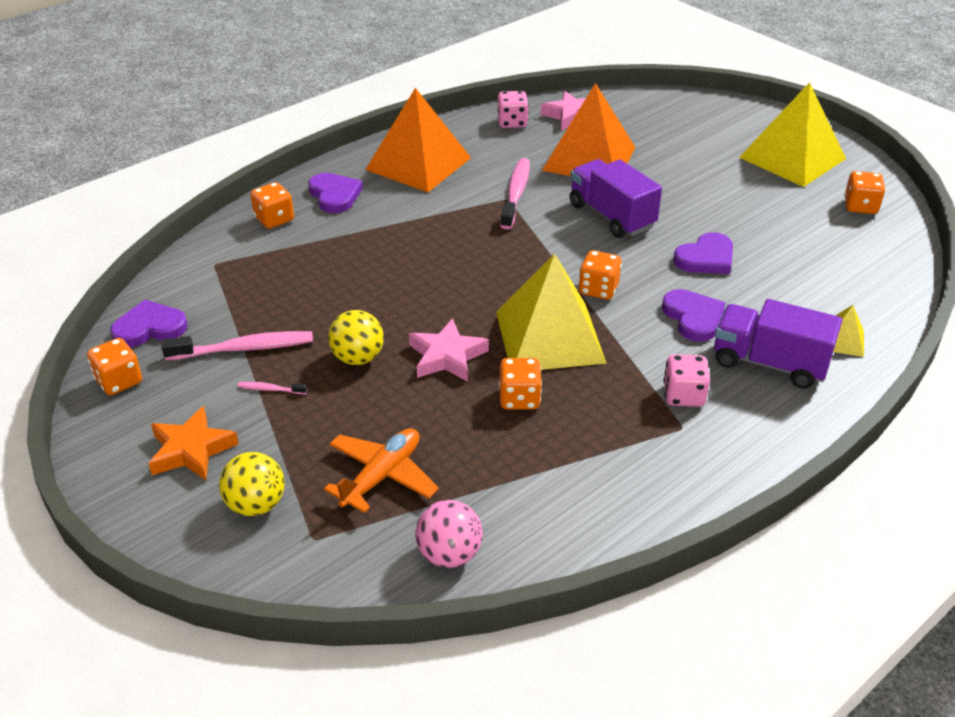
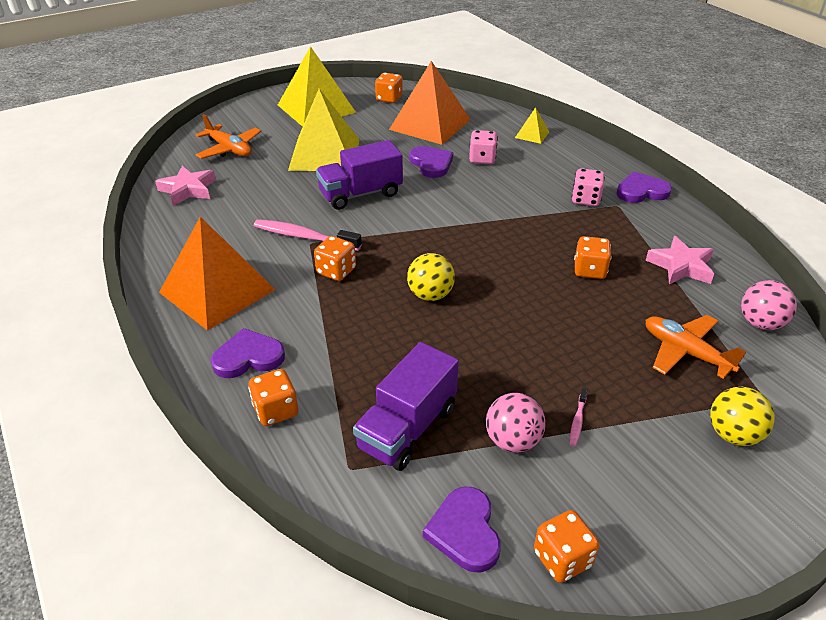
camera: 80 degrees left, 0 degrees up
(191, 450) = (669, 485): orange star -> none
(244, 348) = (512, 441): pink toothbrush -> pink ball
(358, 358) = (534, 357): yellow ball -> yellow ball (430, 295)
(447, 356) = (536, 302): pink star -> pink star (681, 266)
(512, 122) = (176, 223): pink dice -> pink dice (482, 159)
(549, 336) = (515, 246): yellow pyramid -> yellow pyramid (324, 154)
(589, 158) = (266, 191): orange pyramid -> orange pyramid (430, 124)
(598, 289) = (459, 215): orange dice -> orange dice (336, 271)
(661, 122) = (229, 149): none -> orange plane
(693, 317) = (501, 181): purple heart -> purple heart (641, 191)
(769, 363) = (553, 163): purple truck -> purple truck (407, 428)

